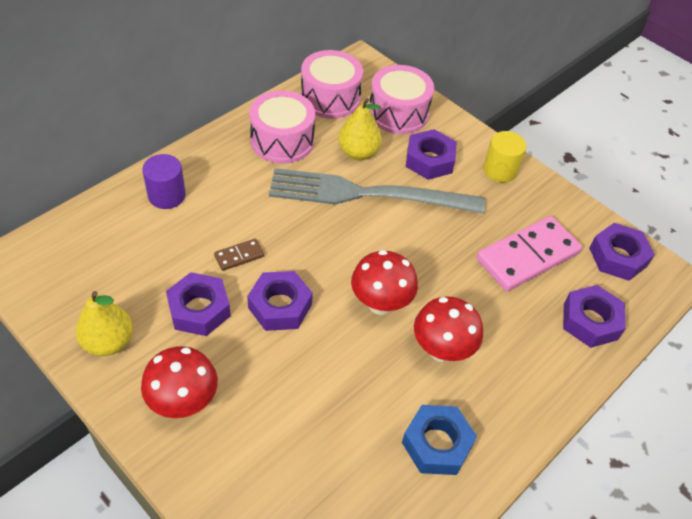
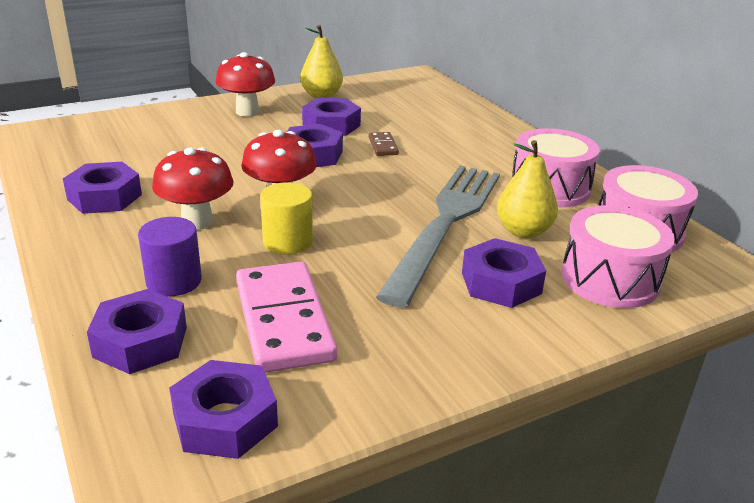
camera: 110 degrees right, 20 degrees down
(167, 195) = (473, 126): purple cylinder -> purple cylinder (174, 281)
(437, 444) = (104, 197): blue nut -> purple nut
(500, 170) = (466, 345): yellow cylinder -> yellow cylinder (288, 242)

